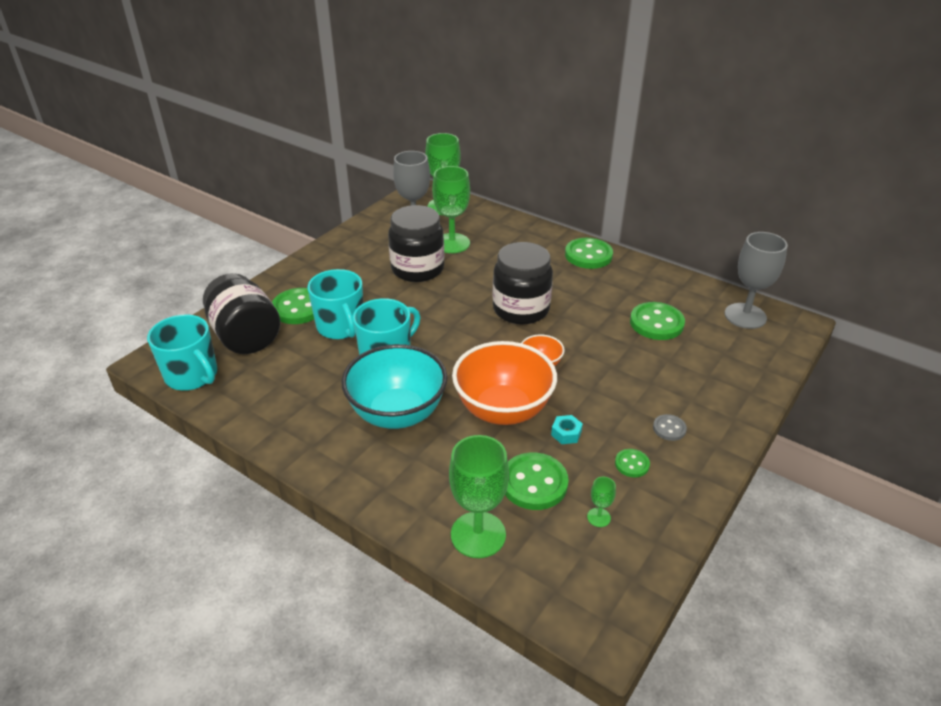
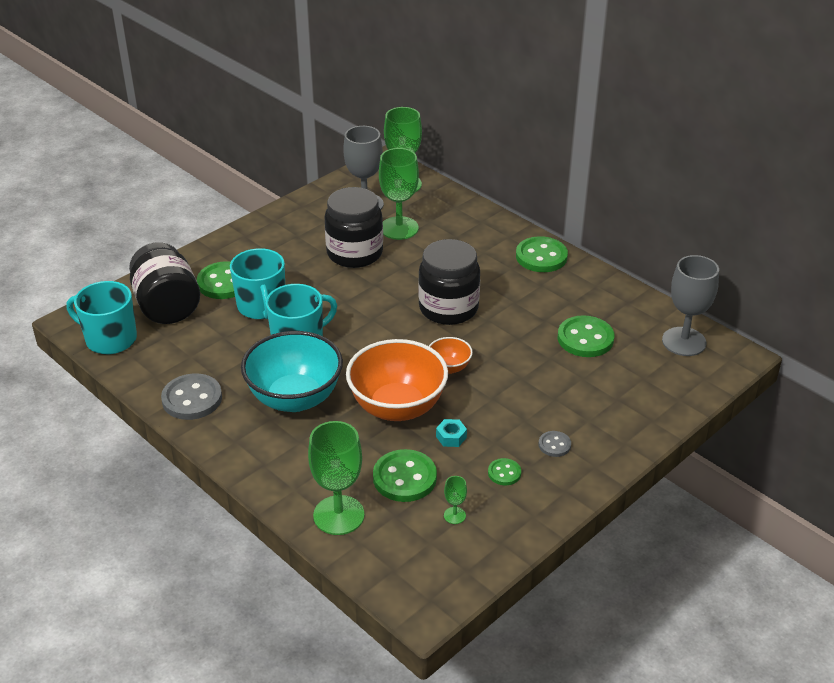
camera: 10 degrees right, 0 degrees up
(192, 375) = (110, 339): turquoise mug -> turquoise mug turned 150 degrees clockwise
(290, 427) = (192, 399): none -> grey button

